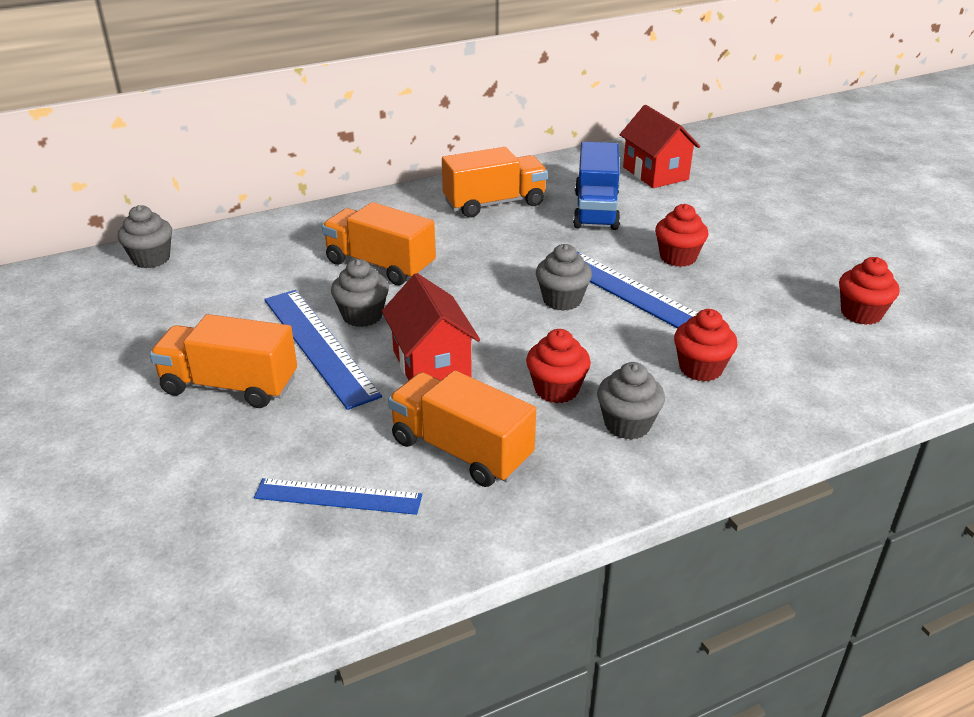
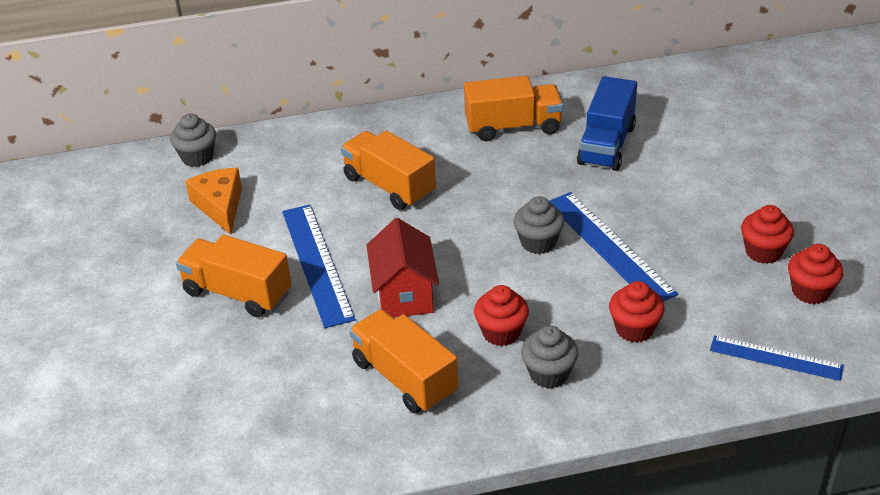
camera: 15 degrees right, 5 degrees up
(188, 302) = (220, 206): none -> orange cheese
(338, 496) = (298, 404): blue ruler -> blue ruler (776, 358)
(362, 316) = (360, 238): grey cupcake -> none
(655, 173) = (683, 106): red house -> none
(678, 257) = (663, 208): red cupcake -> red cupcake (763, 252)

